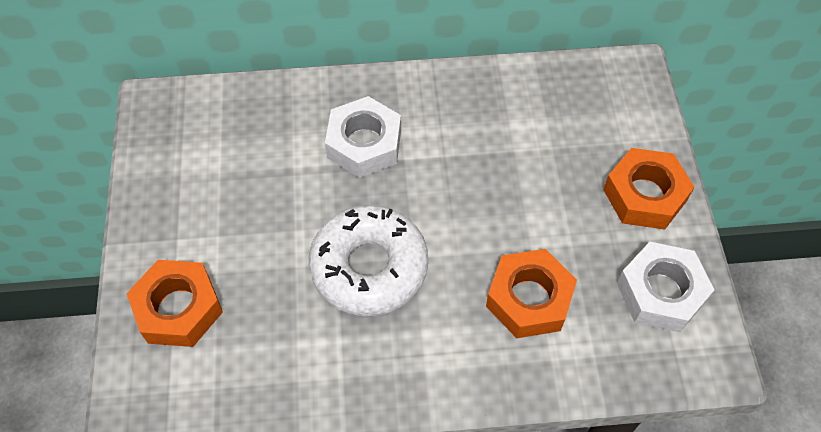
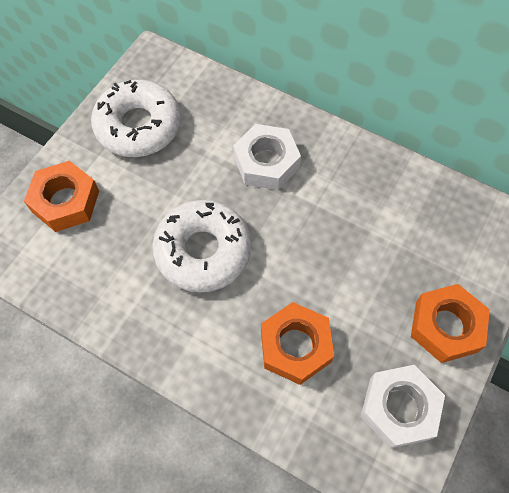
camera: 35 degrees right, 5 degrees up
(198, 184) = (138, 126): none -> white donut

